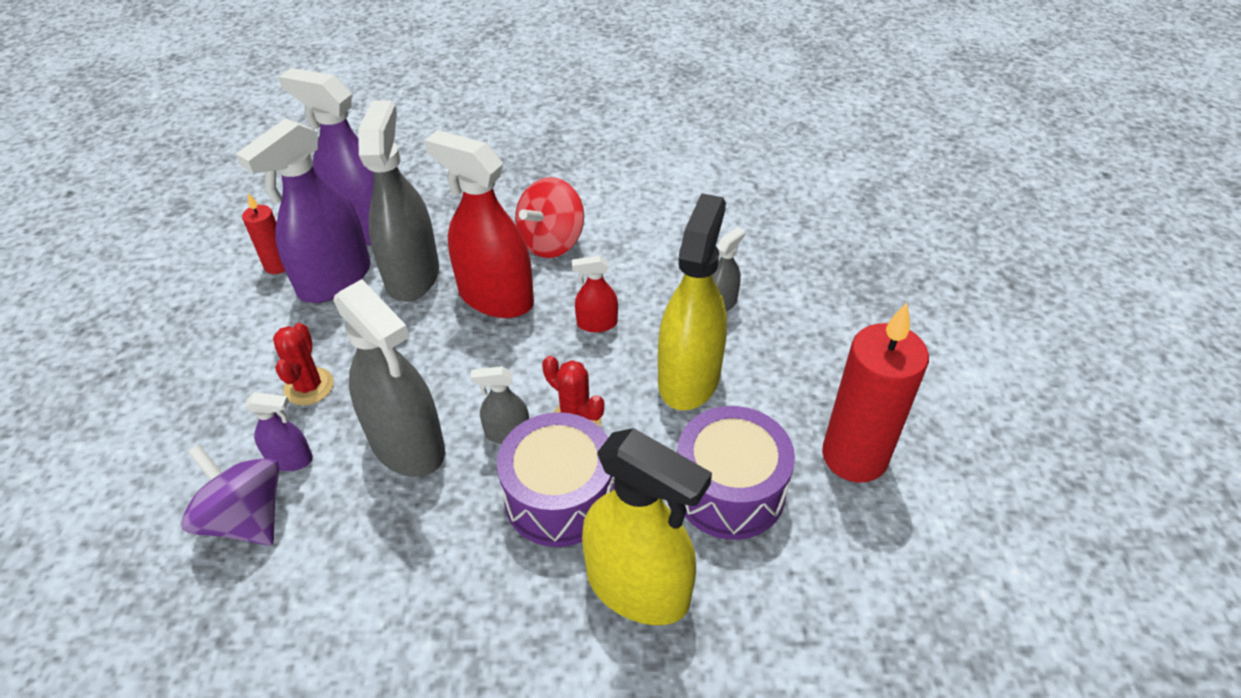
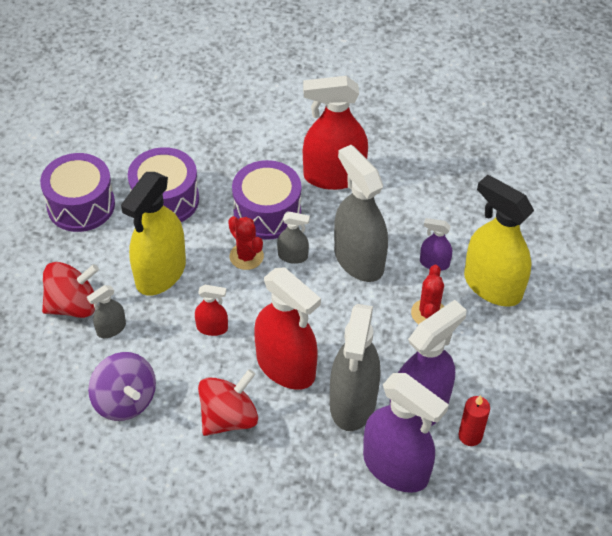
camera: 170 degrees left, 5 degrees up
(246, 518) = (455, 232): purple spinning top -> purple spinning top (125, 400)
(454, 591) = (334, 176): none -> red spray bottle
(638, 587) = (235, 162): yellow spray bottle -> yellow spray bottle (492, 286)
(782, 320) = (73, 305): none -> red spinning top
(854, 456) = (81, 205): red candle -> purple drum

